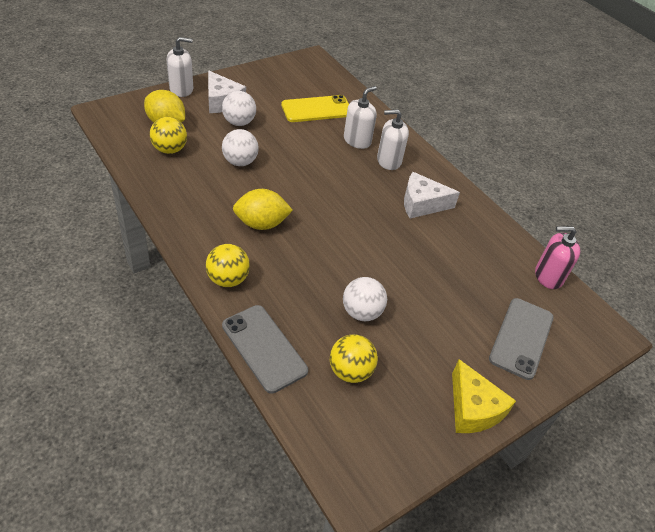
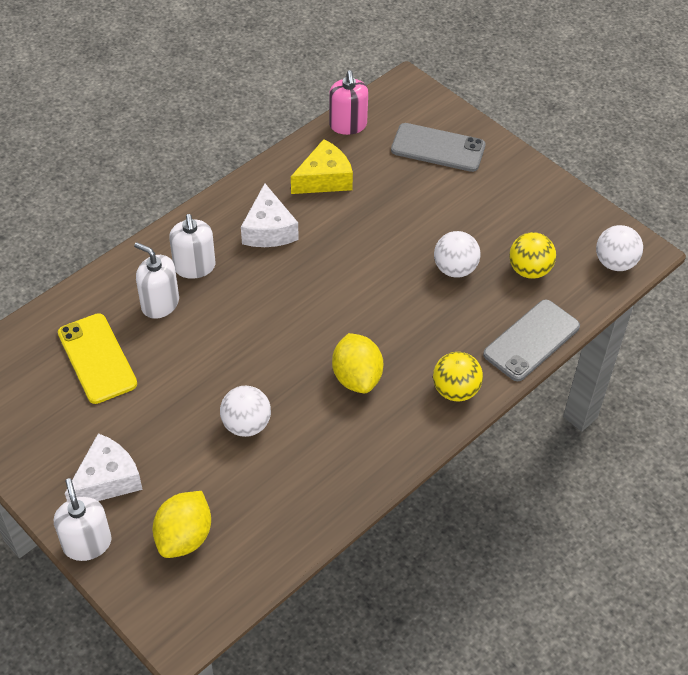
camera: 95 degrees left, 5 degrees up
(170, 149) = (245, 514): yellow ball -> none
(239, 122) = (156, 446): white ball -> white ball (615, 263)
(473, 408) = (531, 182): yellow cheese -> yellow cheese (324, 179)

